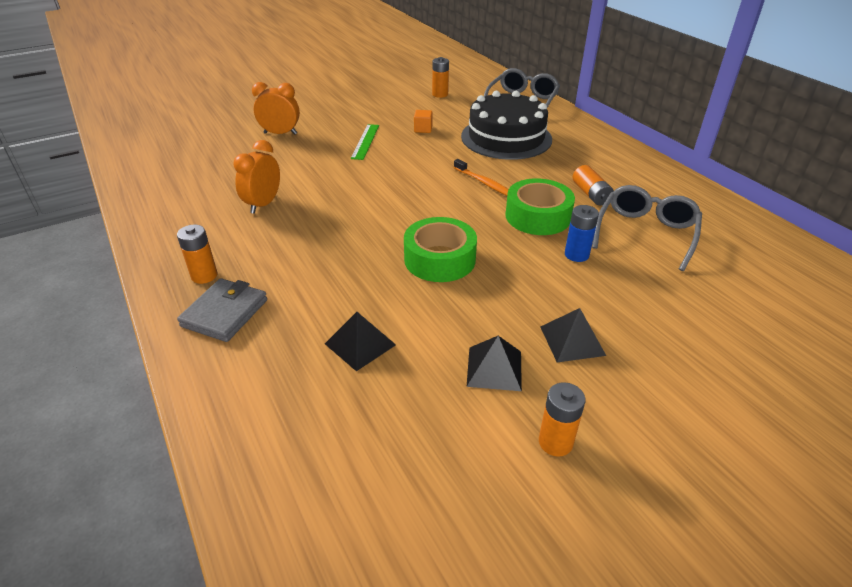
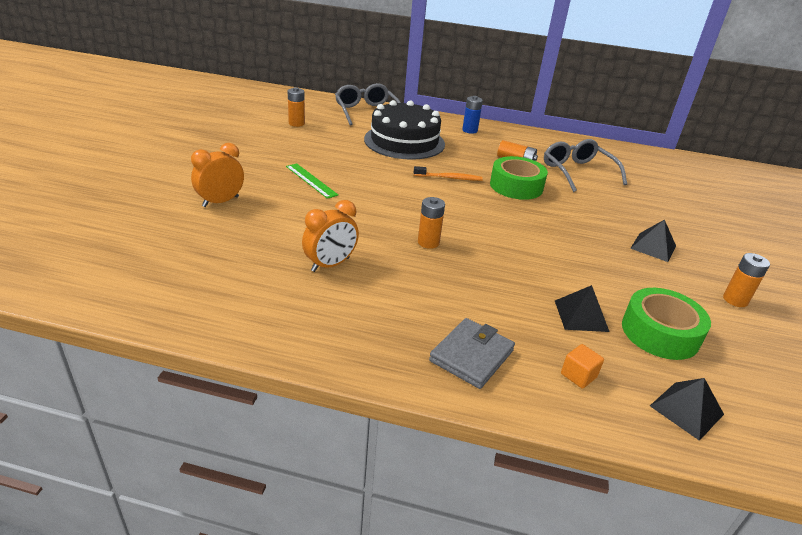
camera: 50 degrees left, 5 degrees down
(204, 276) = (401, 342): orange battery -> orange battery (428, 242)
(225, 313) = (471, 356): grey wallet -> grey wallet turned 60 degrees clockwise
(263, 204) = (330, 264): orange clock -> orange clock turned 105 degrees counterclockwise
(423, 129) = (336, 155): orange cube -> orange cube (578, 375)
(439, 259) = (519, 239): green tape -> green tape (660, 333)
(494, 368) = (655, 283): black pyramid -> black pyramid (686, 410)
(576, 255) = (573, 199): blue battery -> blue battery (469, 130)

